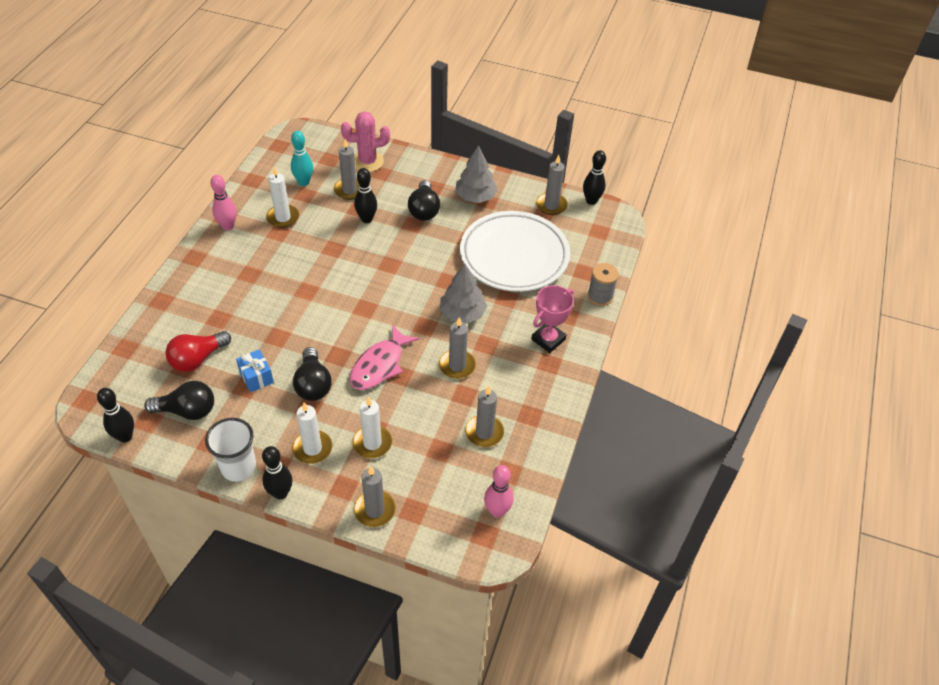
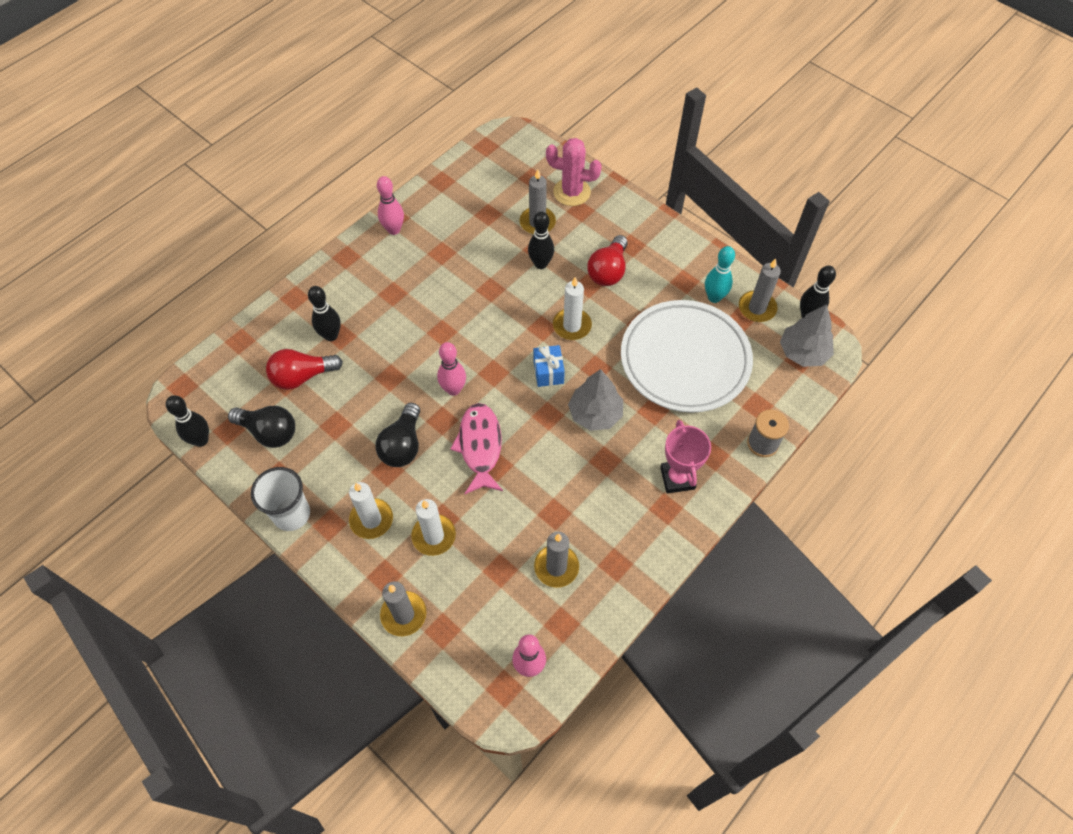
camera: 25 degrees right, 10 degrees up
(256, 377) = (350, 417): blue gift -> blue gift (548, 372)
(280, 493) = (319, 559): black bowling pin -> black bowling pin (331, 335)
(283, 217) = (453, 236): white candle -> white candle (572, 326)
(304, 182) = (493, 199): turquoise bowling pin -> turquoise bowling pin (714, 297)
(337, 330) = (453, 389): none -> pink bowling pin
(379, 365) = (480, 446): pink fish -> pink fish turned 120 degrees clockwise
(424, 210) = (608, 271): black light bulb -> red light bulb
(457, 365) = (562, 475): grey candle -> none
(475, 197) = (673, 271): grey tree -> grey tree (803, 352)
(548, 339) = (677, 478): pink trophy -> pink trophy turned 75 degrees counterclockwise

